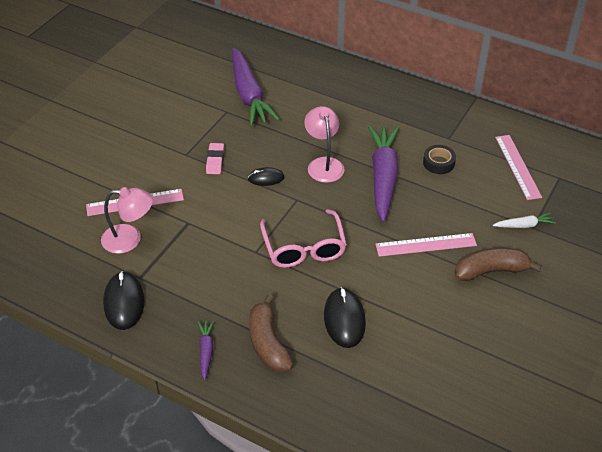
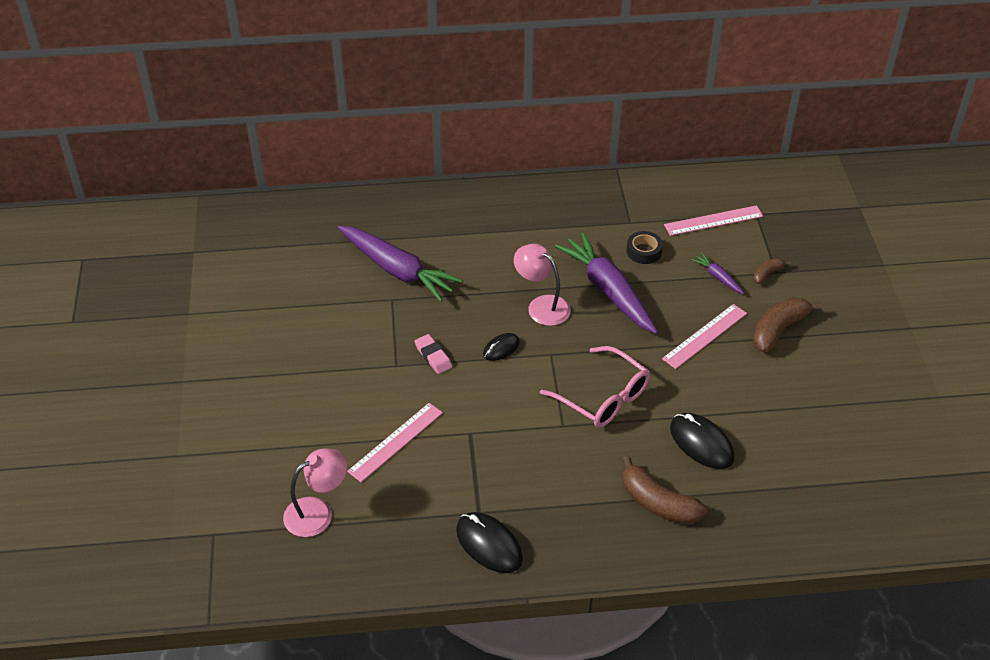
camera: 35 degrees left, 0 degrees up
(130, 239) = (430, 481): pink lamp -> pink lamp (317, 512)
(206, 351) = (611, 543): purple carrot -> purple carrot (718, 277)
(517, 166) = (713, 220): pink ruler -> pink ruler turned 60 degrees counterclockwise
(524, 225) = (767, 274): white carrot -> brown banana

